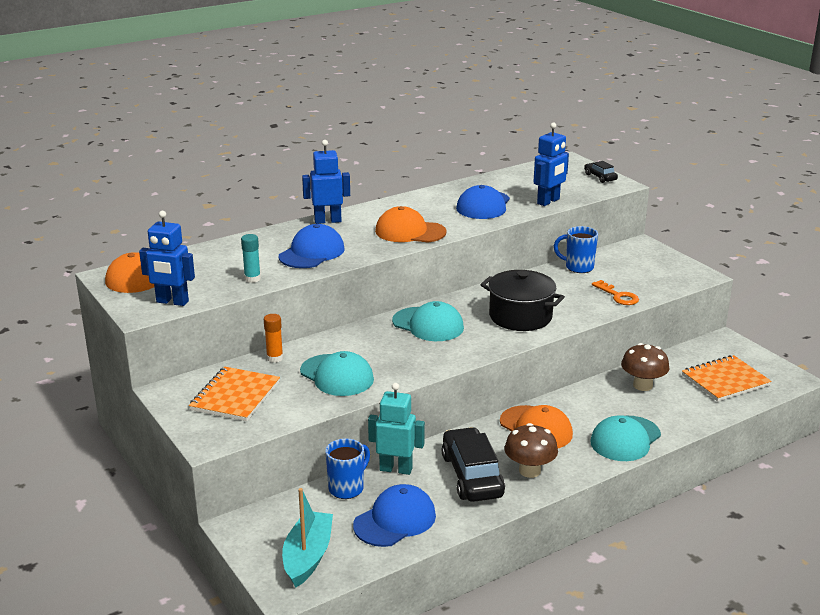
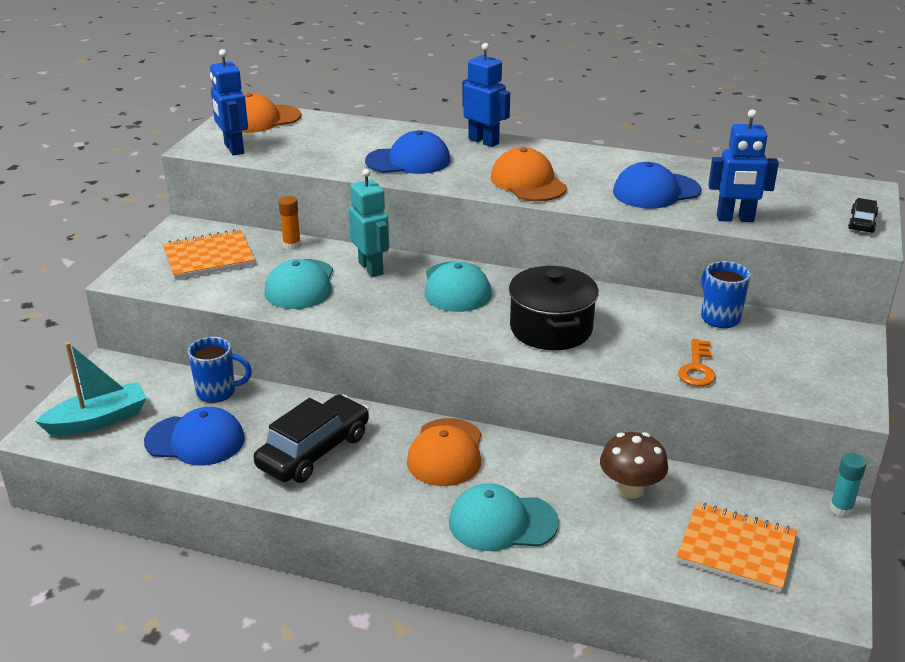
camera: 50 degrees right, 5 degrees up
(252, 279) = (320, 159): turquoise glue stick -> turquoise glue stick (841, 509)
(396, 469) = (276, 403): turquoise robot -> turquoise robot (371, 268)
(529, 471) = (363, 483): brown mushroom -> none

